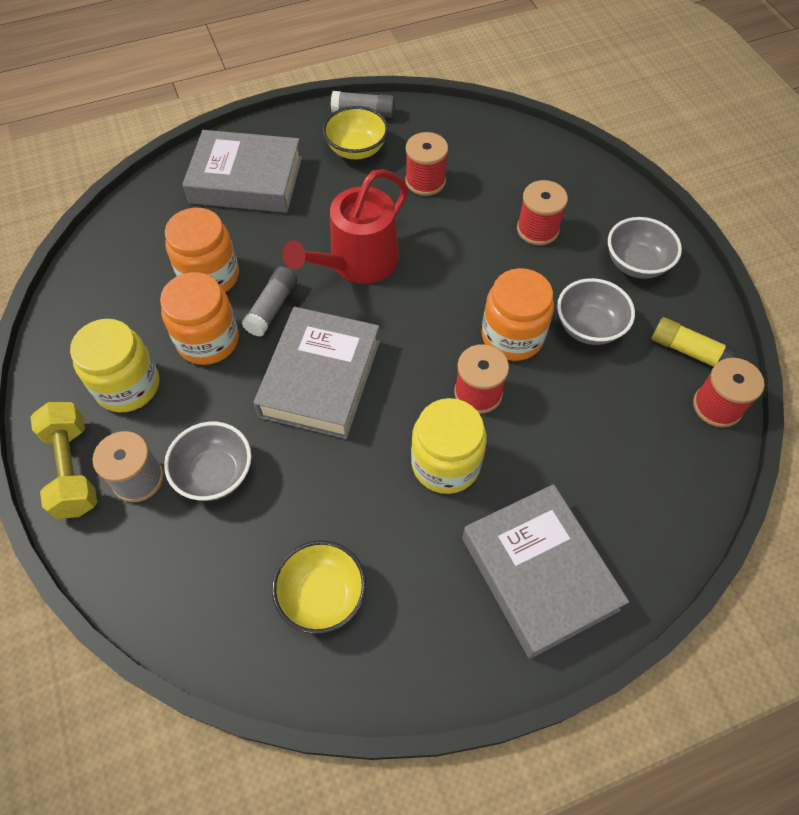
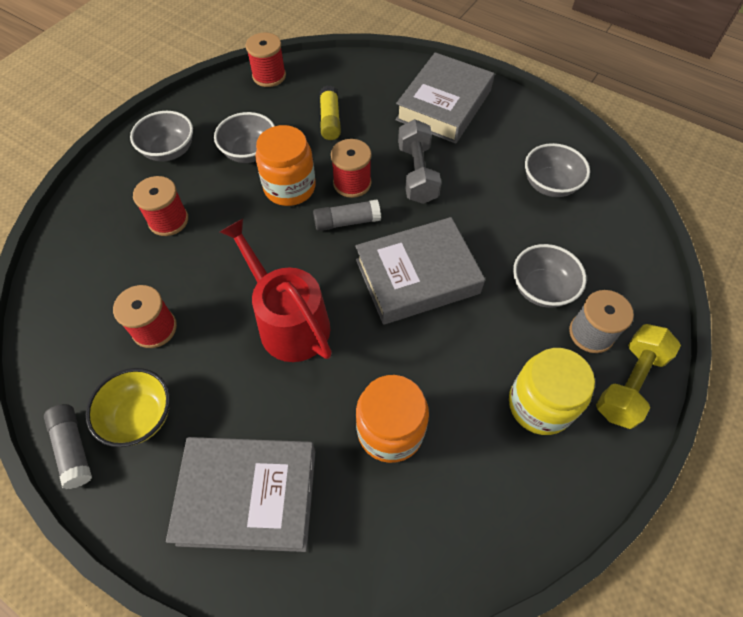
camera: 125 degrees left, 0 degrees up
(208, 340) = (451, 378): orange jar -> none
(246, 180) = (248, 496): grey book -> grey book turned 60 degrees counterclockwise
(272, 308) = (383, 353): grey glue stick -> grey glue stick (347, 222)
(322, 595) = (550, 185): yellow bowl -> grey bowl
(358, 262) = (289, 322): red watering can -> red watering can turned 135 degrees counterclockwise
(445, 463) = (417, 173): yellow jar -> grey dumbbell
(687, 350) = (234, 101): yellow glue stick -> yellow glue stick (330, 120)

